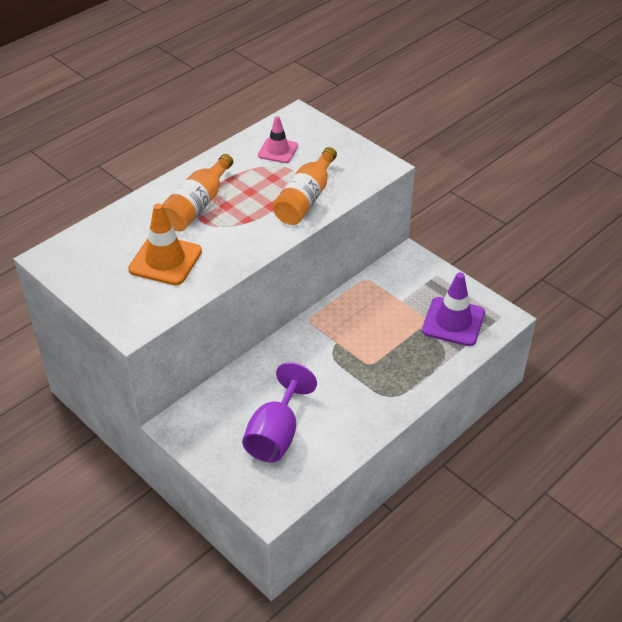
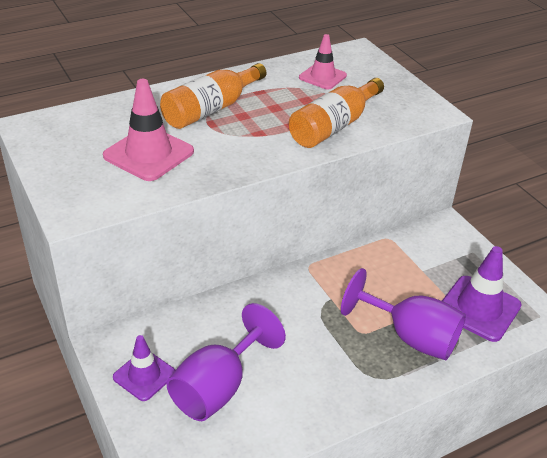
camera: 15 degrees right, 5 degrees down
(165, 260) = (148, 154): orange traffic cone -> pink traffic cone
(215, 440) = (144, 375): none -> purple traffic cone
(408, 358) = (411, 337): none -> purple goblet

